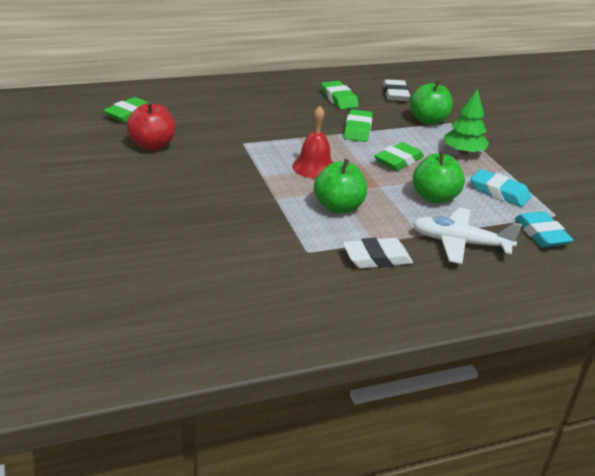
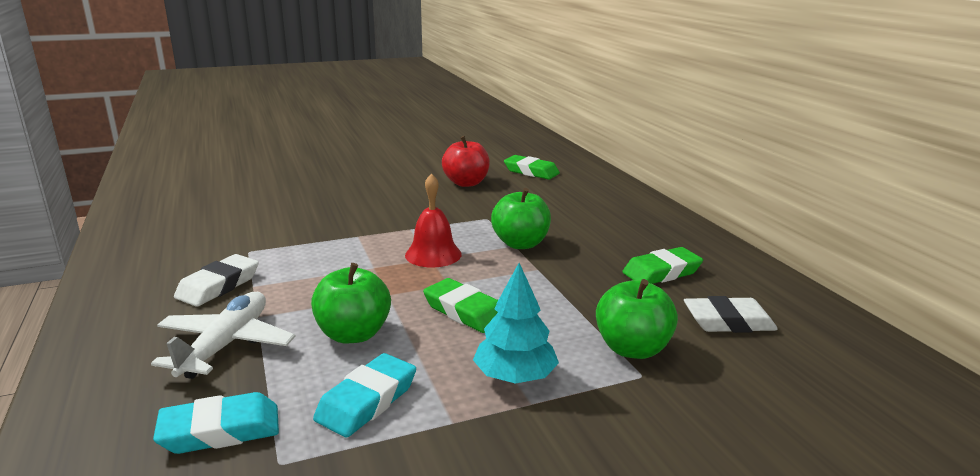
camera: 90 degrees right, 10 degrees down
(338, 207) = (335, 267): green apple -> green apple (520, 244)
(358, 130) = (558, 284): green eraser -> none
(376, 258) = (218, 286): white eraser -> white eraser turned 45 degrees clockwise
(463, 152) = (515, 376): green tree -> turquoise tree

